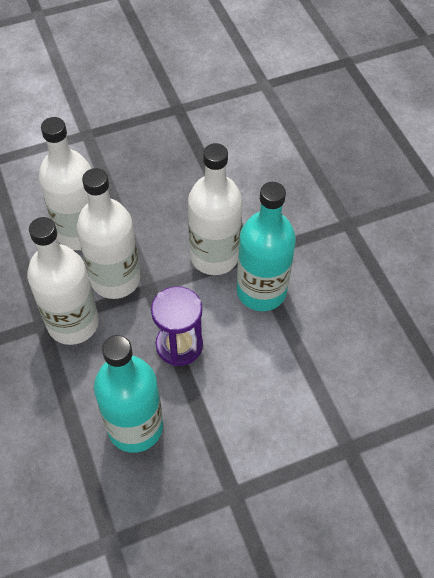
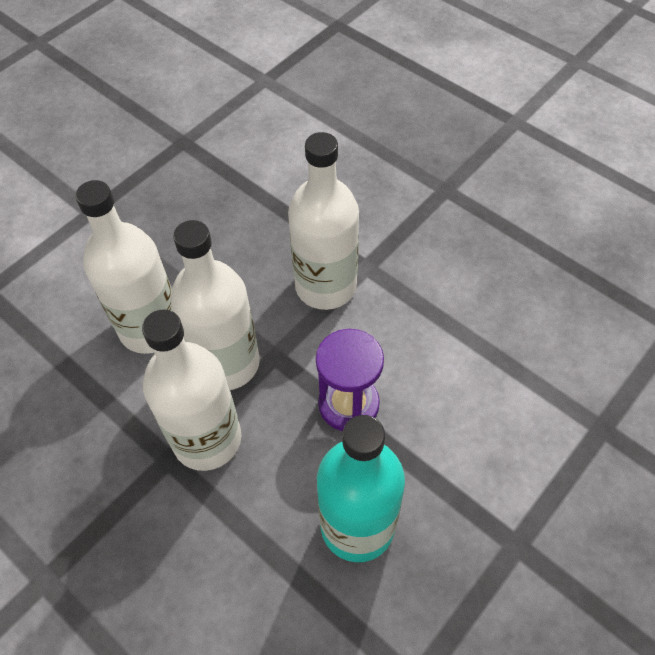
camera: 25 degrees left, 0 degrees up
(261, 291) = (401, 301): turquoise bottle -> none

